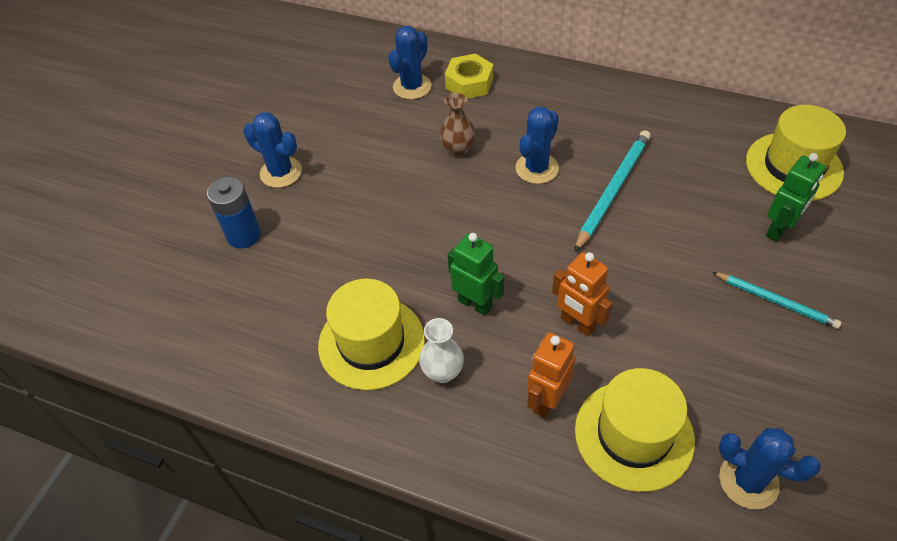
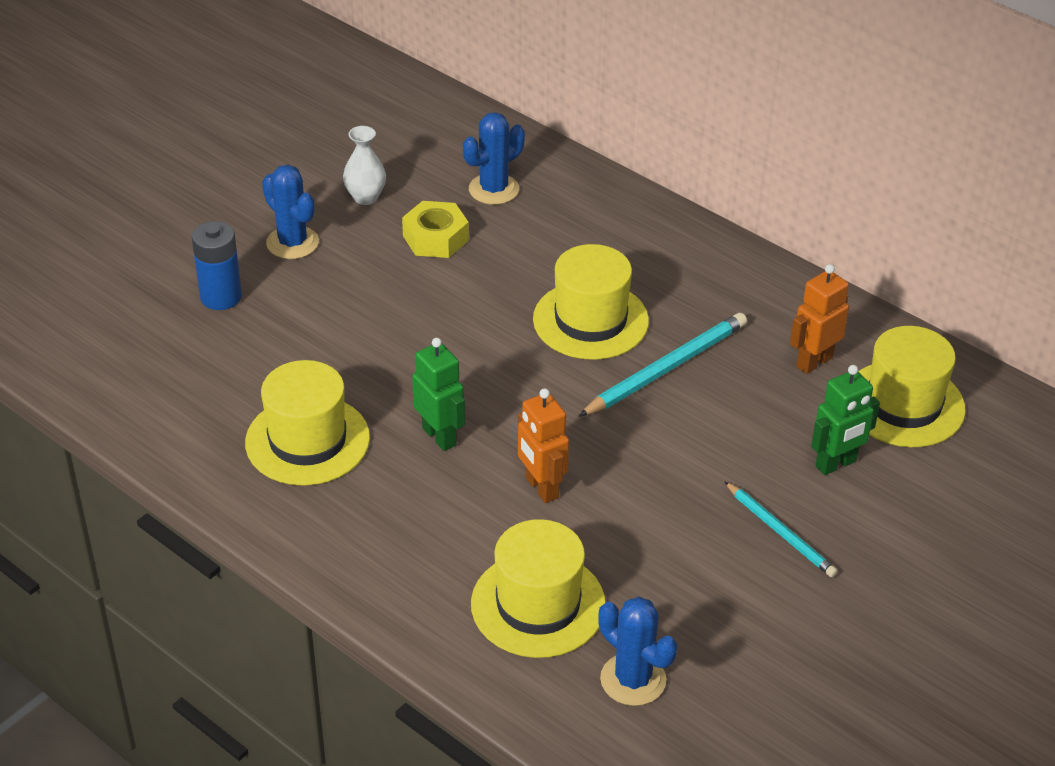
camera: 15 degrees right, 10 degrees down
(443, 372) = (368, 489): white vase -> white vase (365, 197)
(458, 150) = (509, 275): brown vase -> none
(469, 83) = (565, 204): yellow nut -> yellow nut (435, 238)
(537, 168) = (590, 320): blue cactus -> yellow hat
(546, 400) = (464, 547): orange robot -> orange robot (814, 362)

